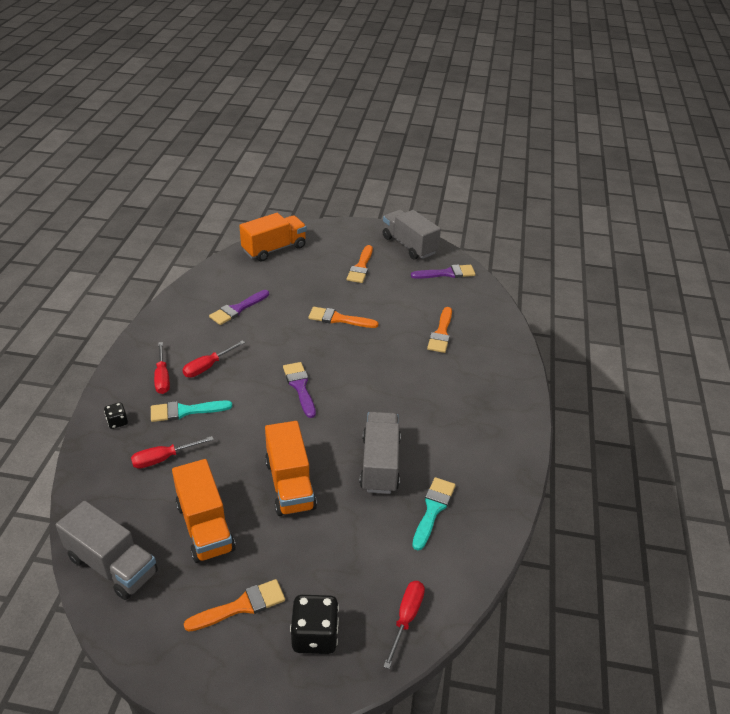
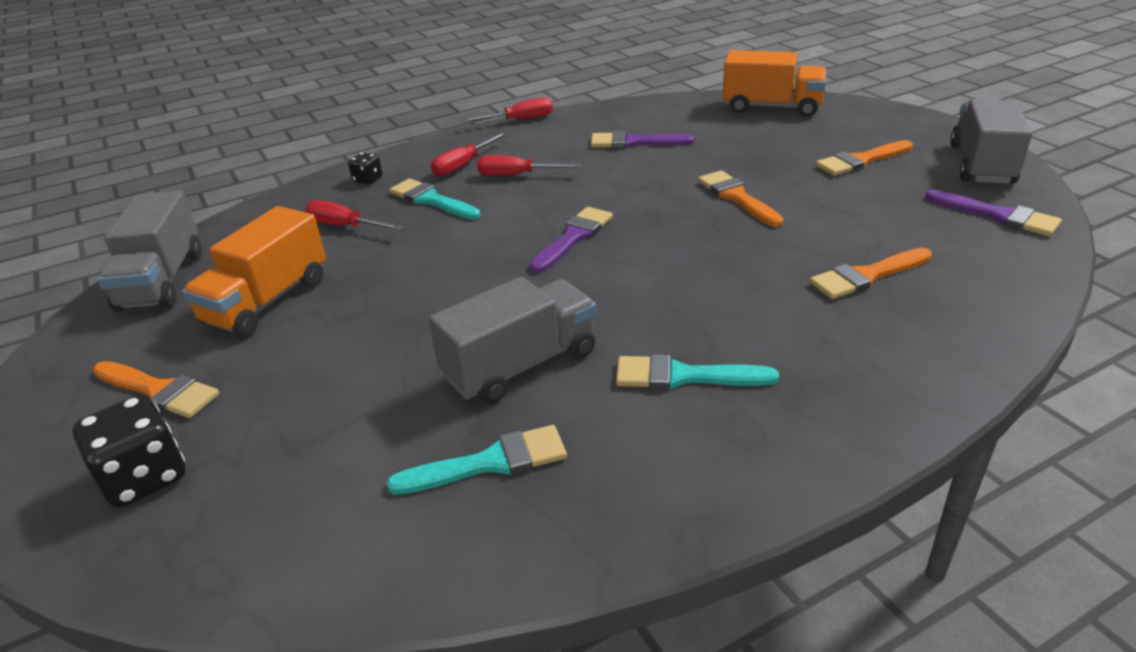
camera: 55 degrees right, 5 degrees down
(290, 484) = (397, 318): orange truck -> none
(406, 618) = (236, 553): red screwdriver -> red screwdriver (520, 120)
(443, 423) = (684, 376): none -> turquoise brush

